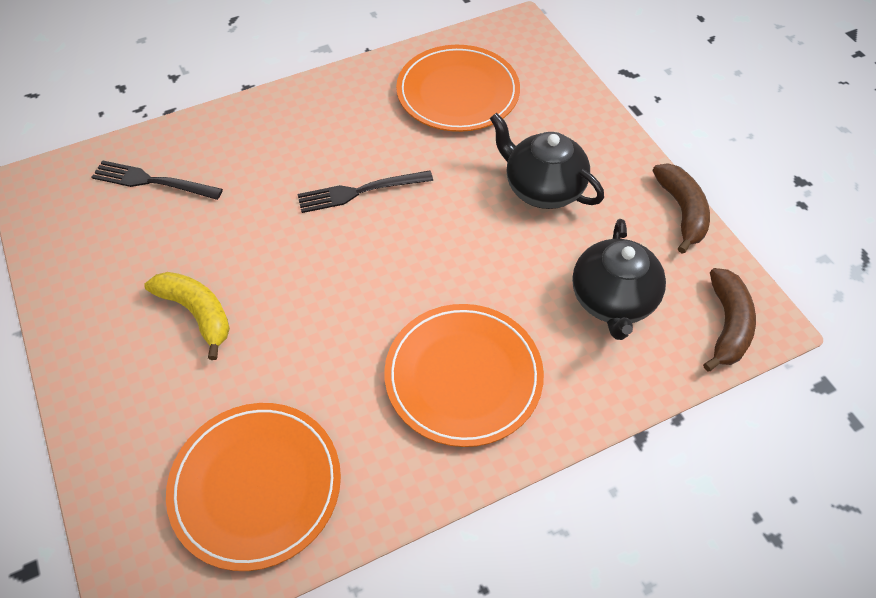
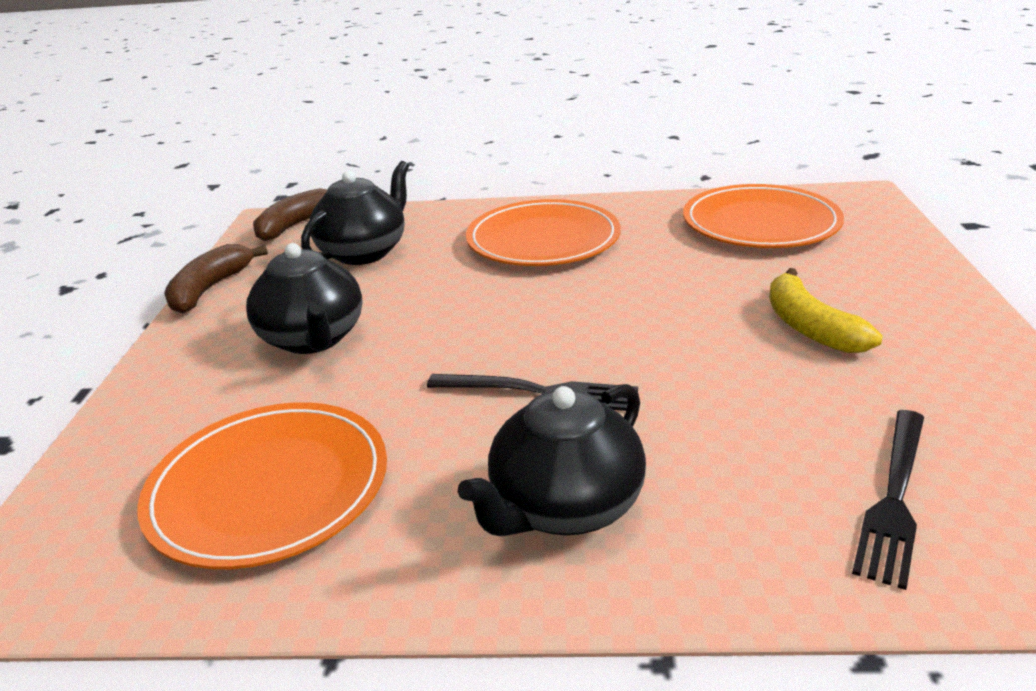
camera: 150 degrees left, 25 degrees down
(151, 181) = (894, 499): black fork -> black fork turned 75 degrees clockwise
(309, 128) = (564, 506): none -> black teapot

